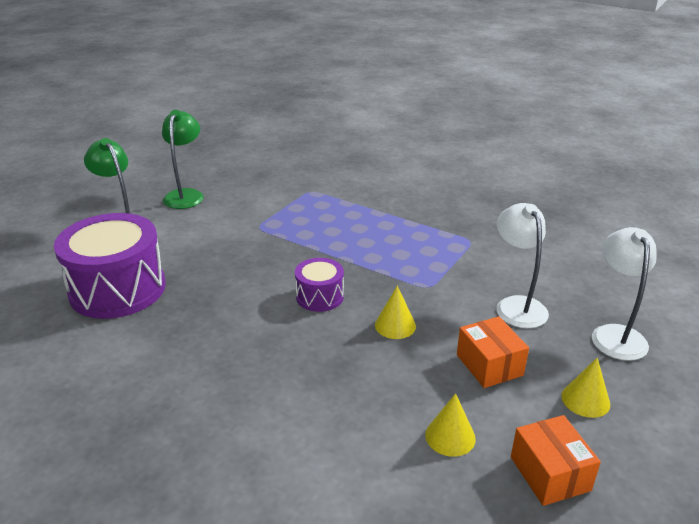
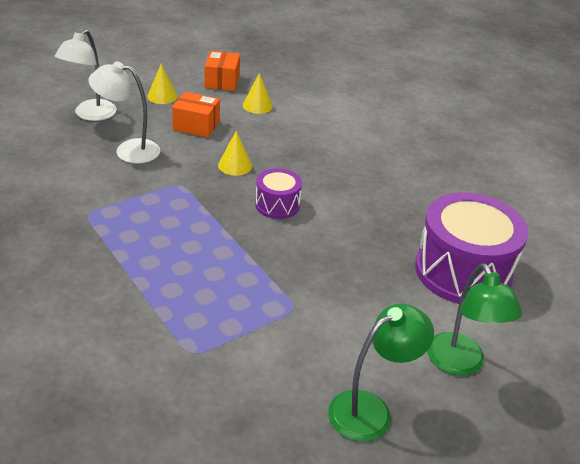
camera: 160 degrees left, 5 degrees up
(186, 195) = (370, 410): green lamp -> green lamp turned 150 degrees counterclockwise
(489, 365) = (196, 125): orange box -> orange box turned 75 degrees counterclockwise
(516, 305) = (128, 150): white lamp -> white lamp turned 90 degrees clockwise

